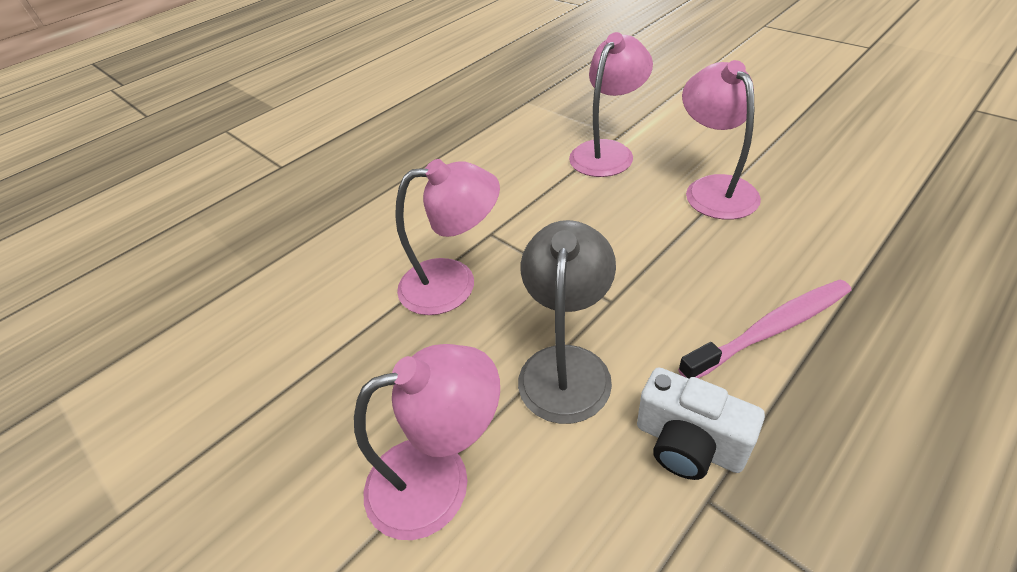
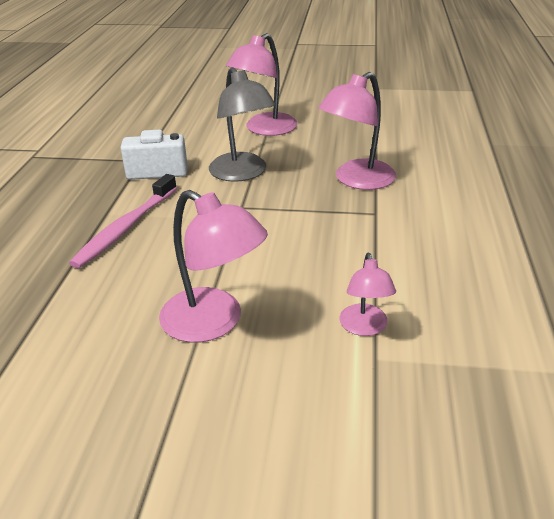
camera: 140 degrees right, 10 degrees down
(607, 151) = (364, 327): pink lamp -> pink lamp, size x0.57

